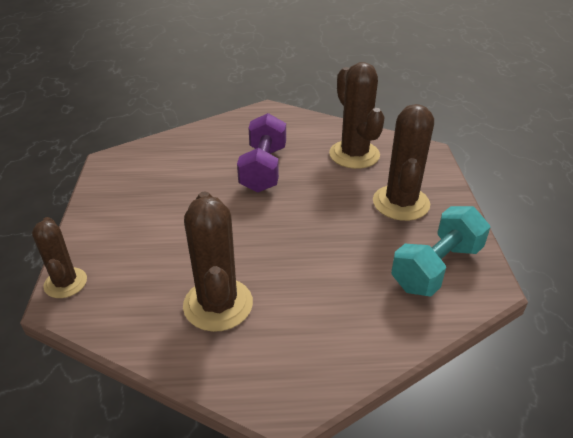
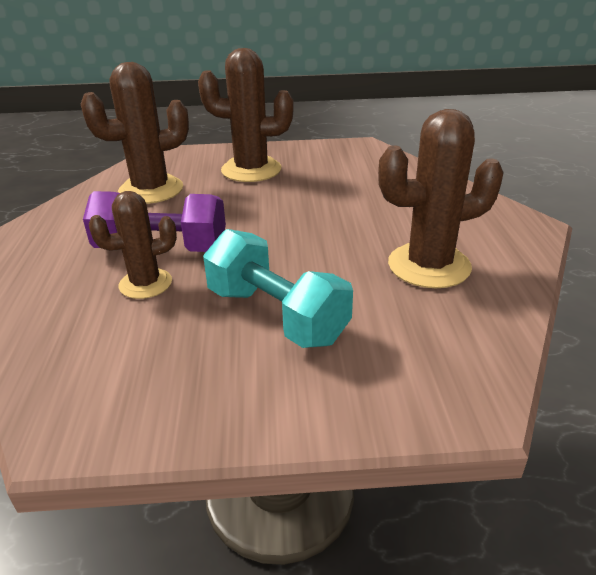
camera: 90 degrees left, 5 degrees down
(65, 283) = (435, 410): brown cactus -> brown cactus (145, 284)
(436, 267) = (345, 160): turquoise dumbbell -> turquoise dumbbell (276, 315)

